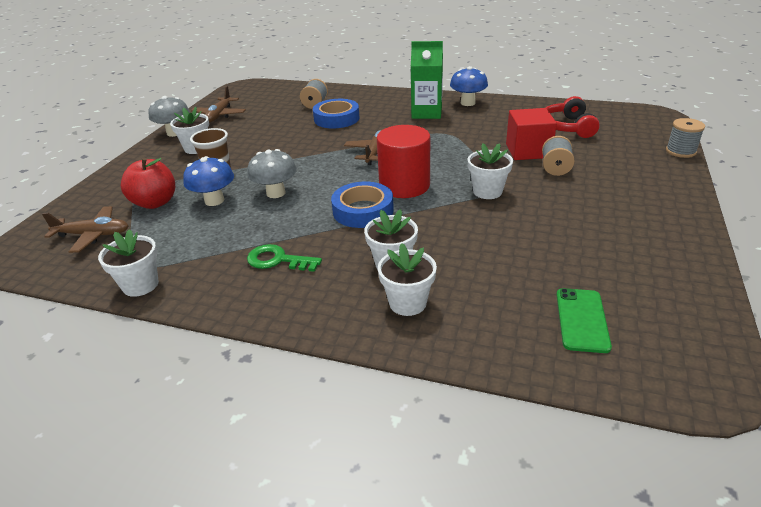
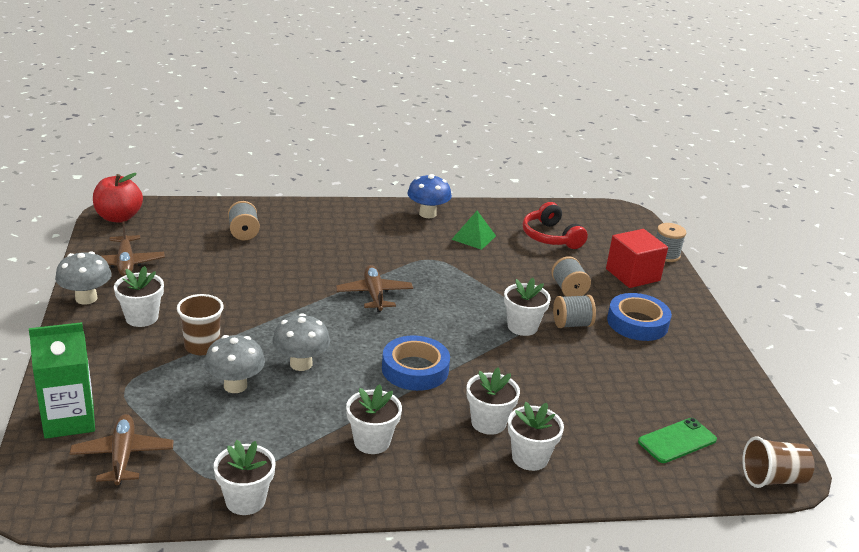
camera: 30 degrees left, 5 degrees down
(93, 235) = (122, 456): brown plane -> brown plane turned 75 degrees counterclockwise
(155, 203) = (161, 401): red apple -> red apple (119, 217)
(214, 200) = (235, 386): blue mushroom -> grey mushroom
(278, 260) = (372, 442): green key -> white flower pot
(336, 118) = (289, 252): blue tape -> blue tape (637, 323)
(404, 185) = (435, 332): red cylinder -> none
(426, 113) = (391, 232): green carton -> green carton (69, 420)
(495, 122) = (474, 237): none -> green pyramid
(528, 151) = (530, 272): red cube -> red cube (632, 275)
(538, 196) = (572, 324): none -> grey spool
(582, 320) = (677, 441): green phone -> green phone turned 75 degrees clockwise
(683, 388) = (772, 479): none -> brown cup

